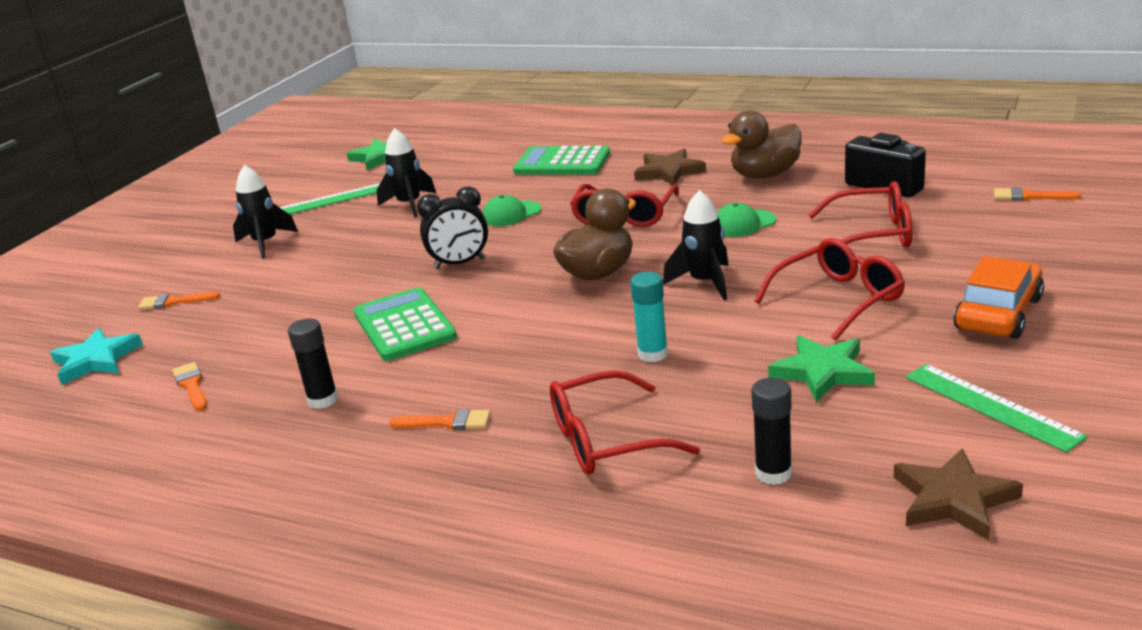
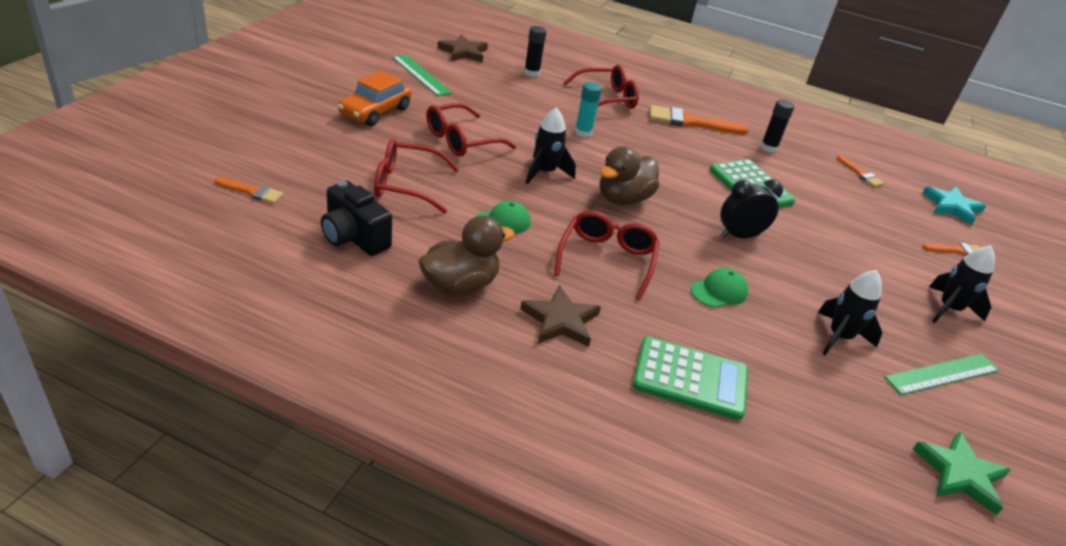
camera: 170 degrees right, 10 degrees up
(447, 422) = (690, 122): orange brush -> orange brush, size x1.87
(823, 372) = (492, 104): green star -> none

